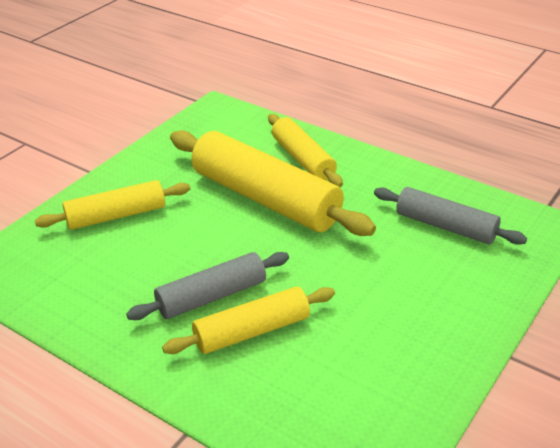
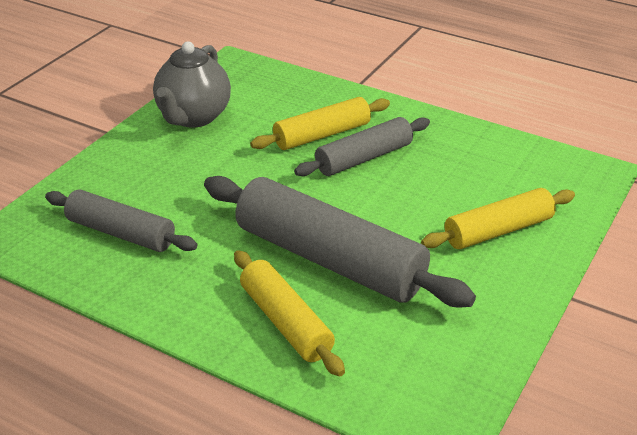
camera: 175 degrees right, 0 degrees up
(265, 199) = (329, 259): yellow rolling pin -> grey rolling pin
(410, 368) = (193, 117): none -> grey teapot

